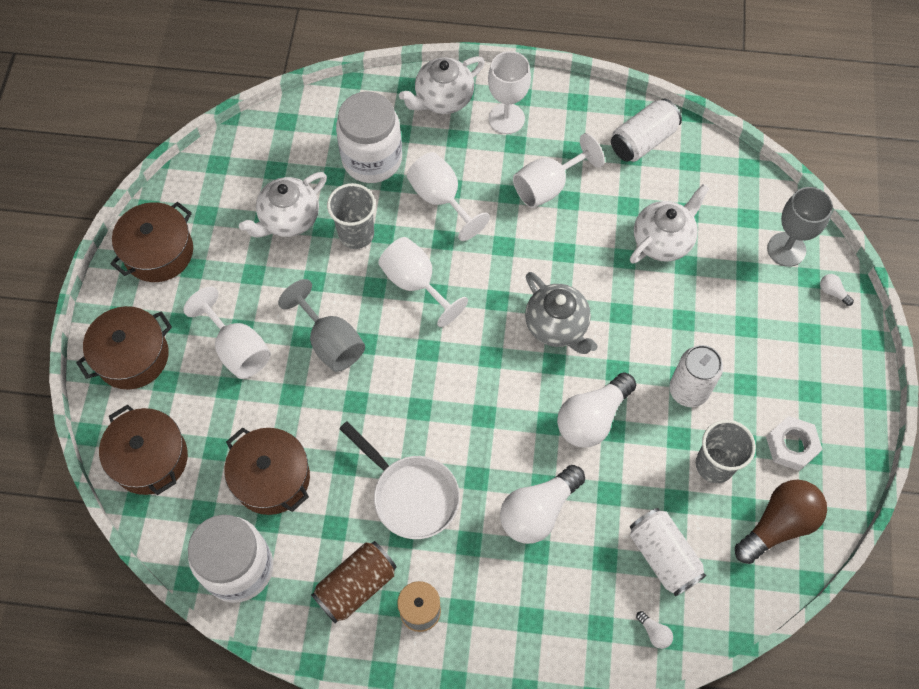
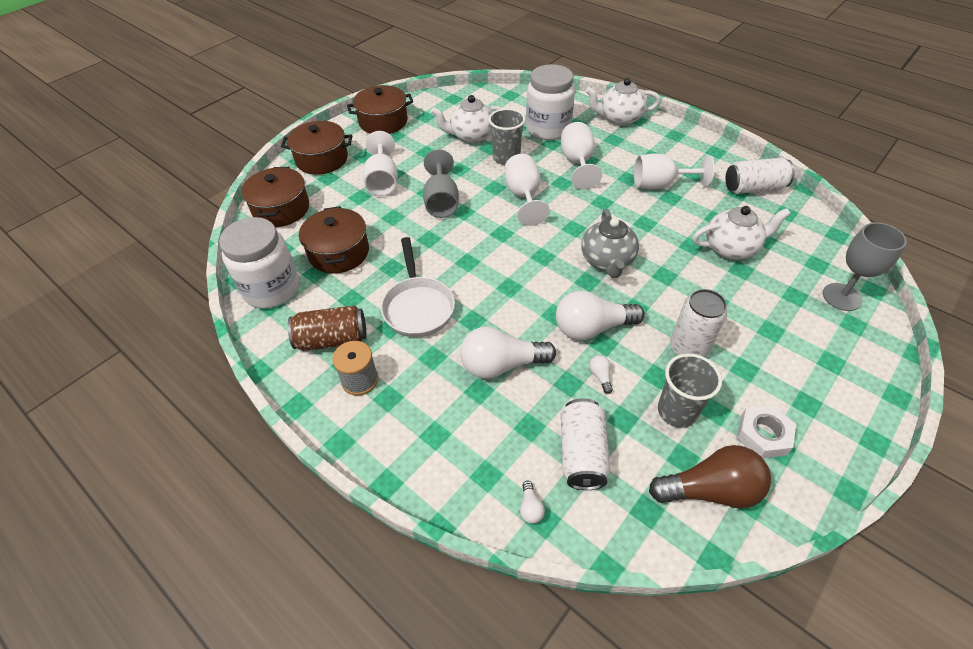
camera: 35 degrees right, 15 degrees down
(506, 118) = (656, 142): white goblet -> none
(832, 292) = (872, 344): white light bulb -> white light bulb (600, 376)

